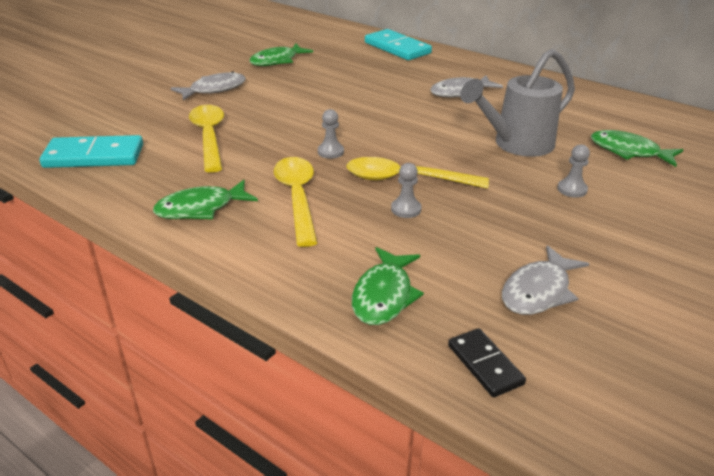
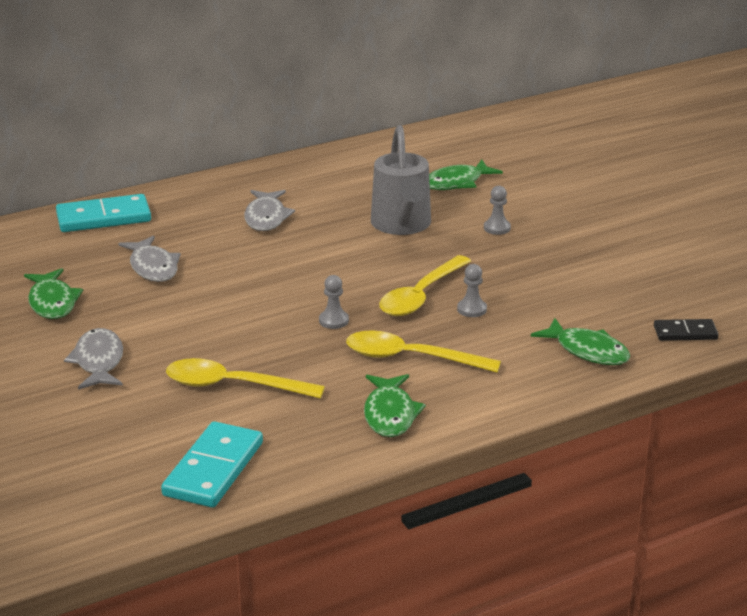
camera: 65 degrees left, 5 degrees down
(538, 291) = (620, 288): grey fish -> grey fish (153, 267)

